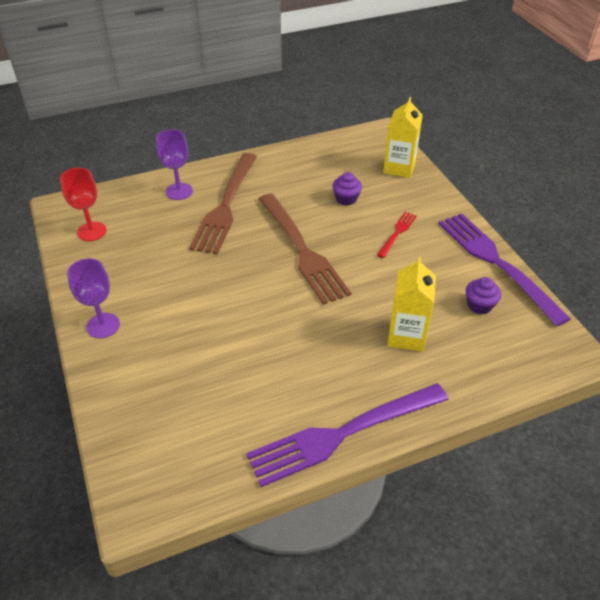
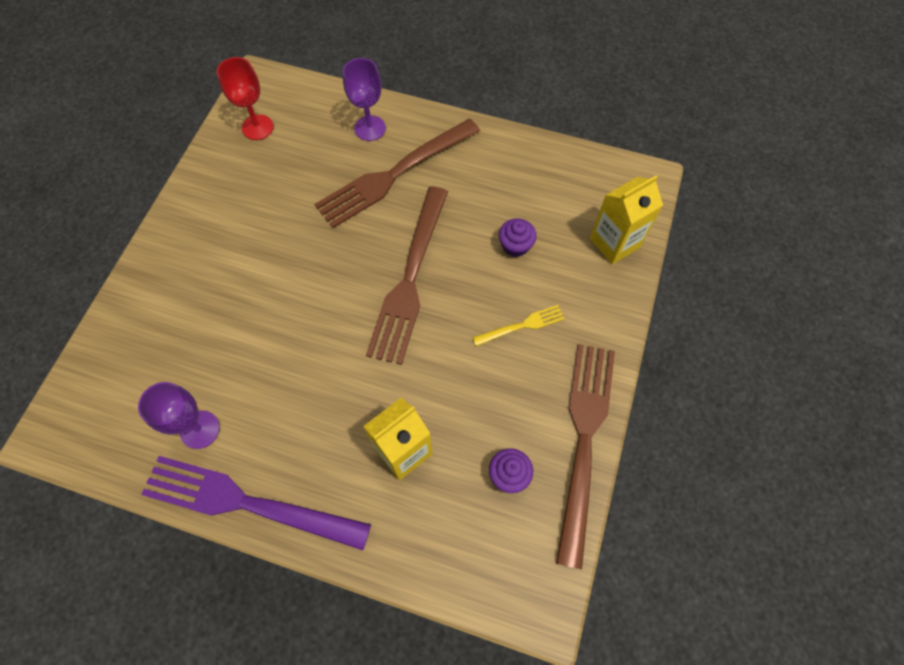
camera: 40 degrees right, 20 degrees up
(103, 325) = (177, 239): purple goblet -> purple goblet (200, 429)
(397, 233) = (522, 325): red fork -> yellow fork
(496, 263) = (584, 440): purple fork -> brown fork

